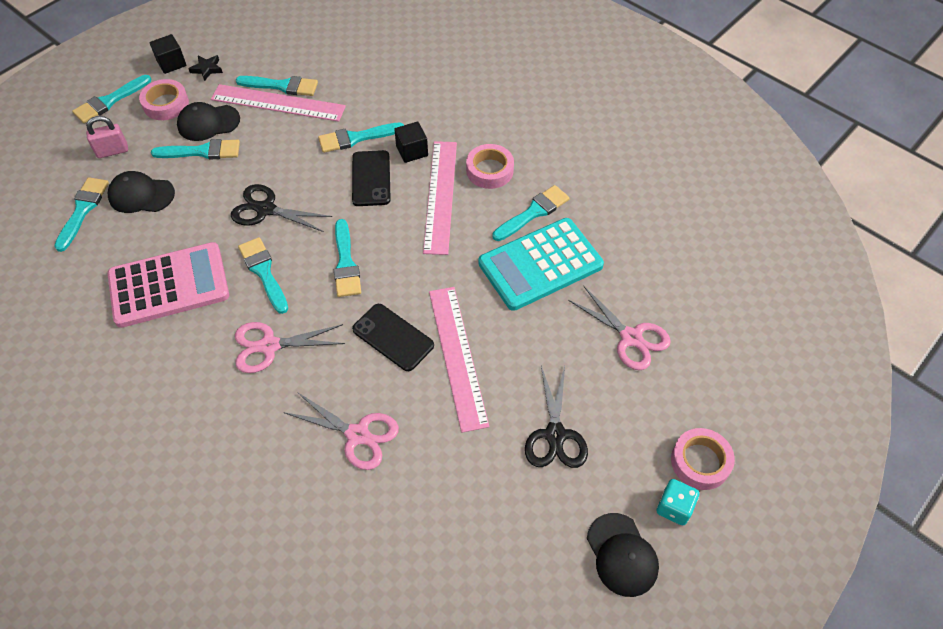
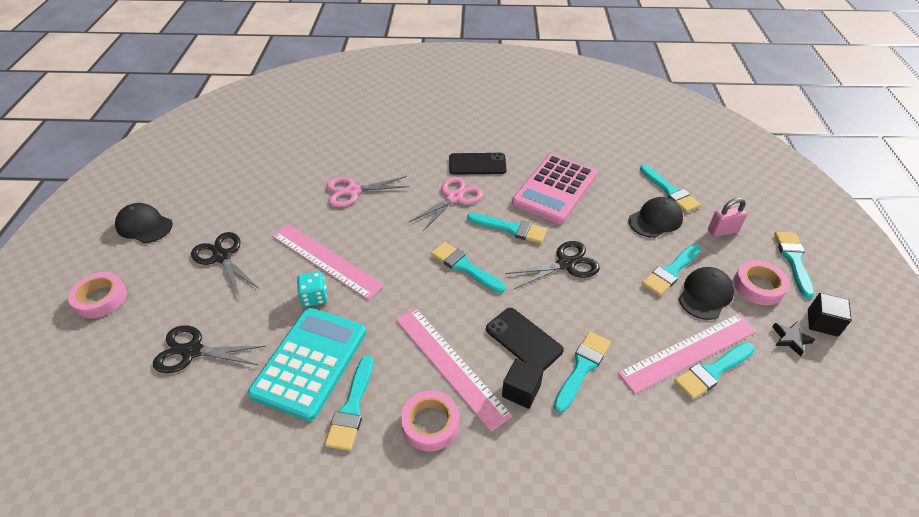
camera: 140 degrees right, 10 degrees down
(112, 151) = (722, 231): pink padlock -> pink padlock turned 45 degrees clockwise
(393, 337) = (381, 245): black phone -> black phone (477, 164)
(631, 337) = (192, 351): pink scissors -> black scissors
(674, 508) = (114, 264): turquoise dice -> turquoise dice (314, 297)

